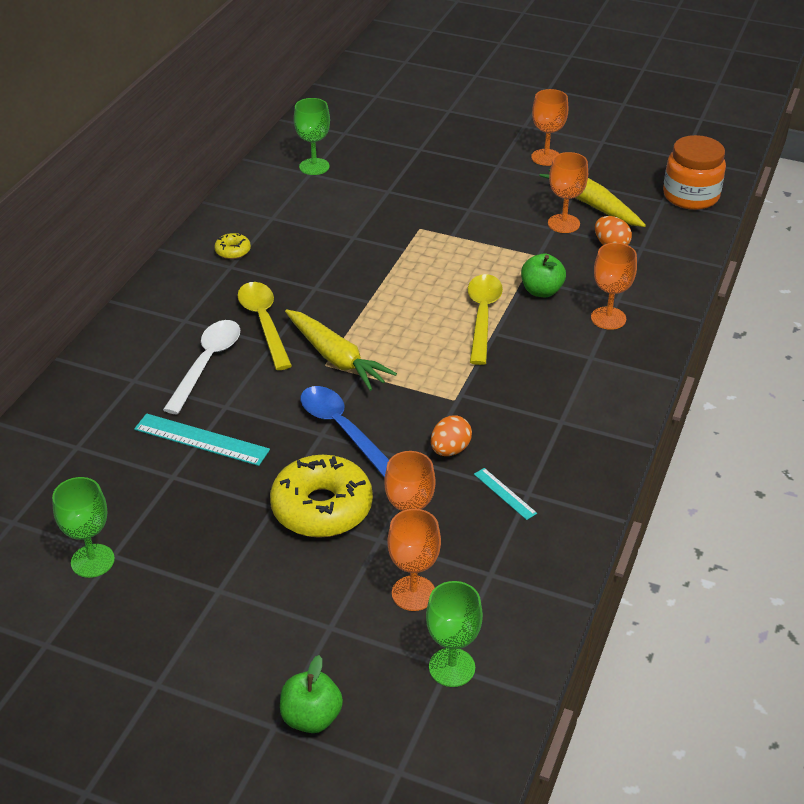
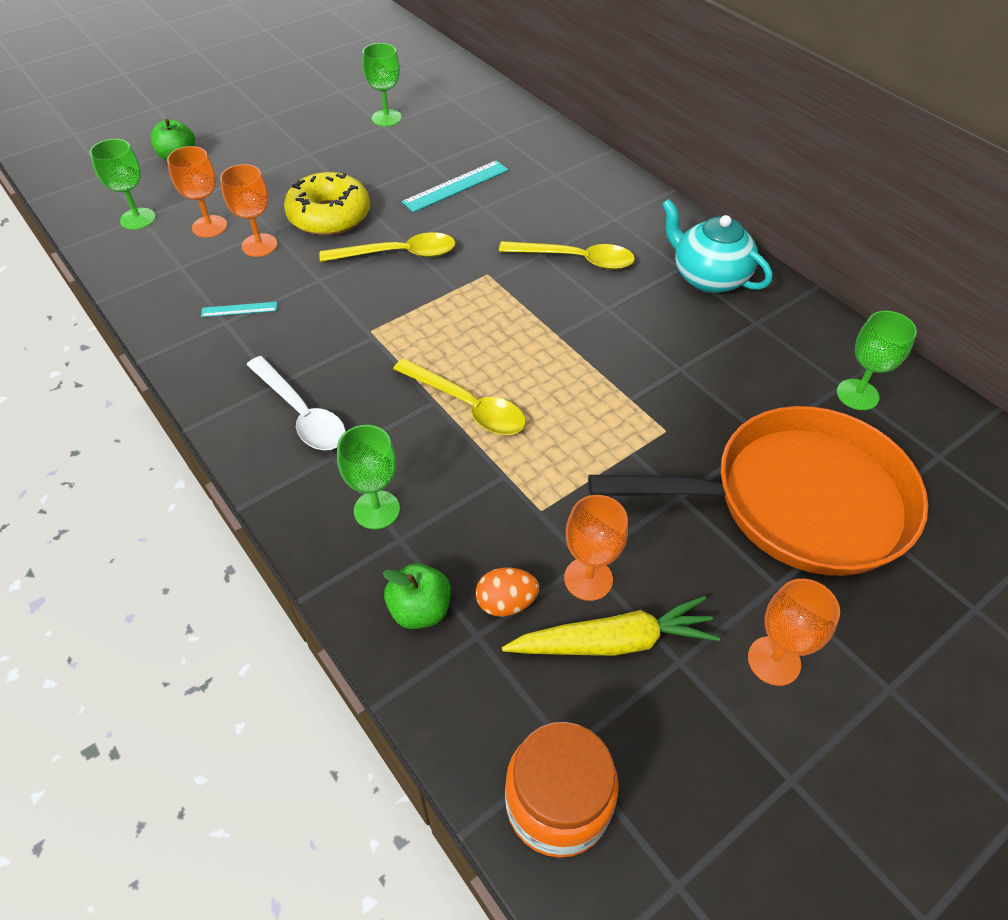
camera: 120 degrees right, 10 degrees up
(207, 363) = (545, 213): white spoon -> white spoon (301, 414)
(233, 251) = (708, 277): yellow donut -> turquoise teapot
(336, 358) = (490, 283): yellow carrot -> none
(342, 429) = (398, 254): blue spoon -> yellow spoon
(430, 171) = (796, 501): none -> orange pan
(450, 450) = (316, 301): orange egg -> none
(541, 291) = (470, 477): green apple -> green apple (420, 610)
(608, 318) = (376, 510): orange goblet -> green goblet

